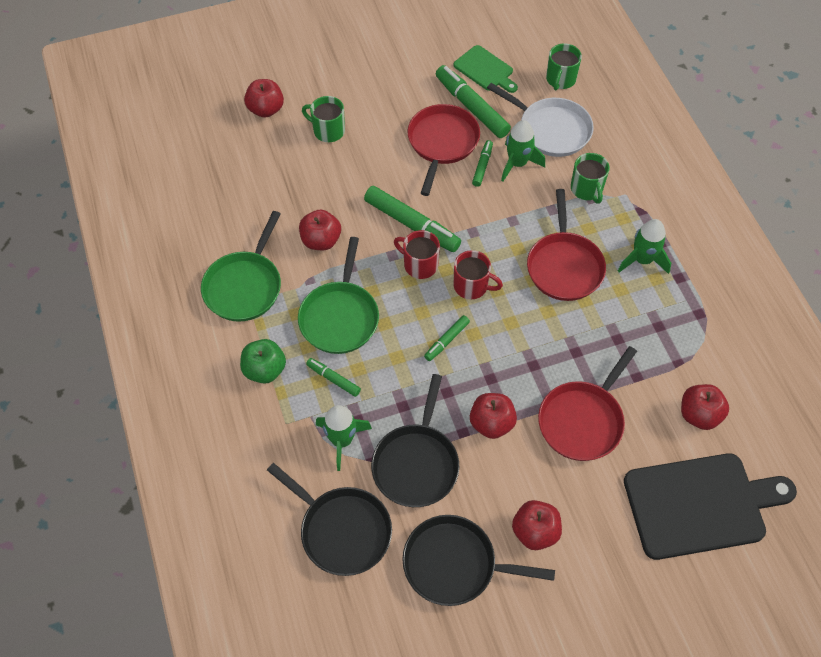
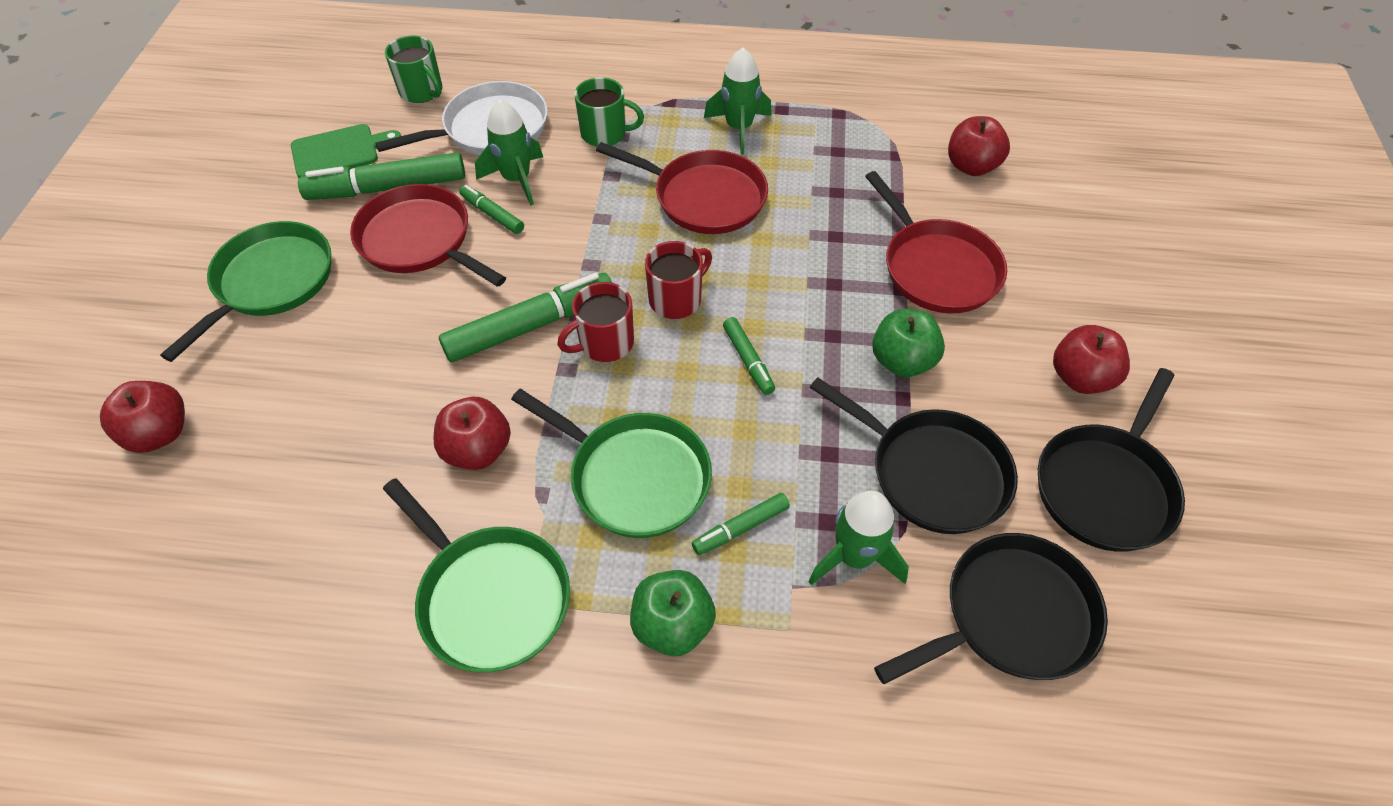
camera: 65 degrees left, 5 degrees down
(328, 131) = (280, 364): green mug -> none
(376, 96) = (271, 282): none -> green pan
(491, 423) = (902, 361): red apple -> green apple
(700, 504) = (1088, 211): black cutting board -> none

